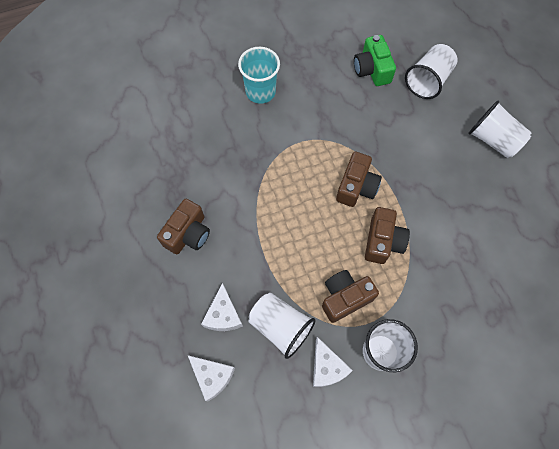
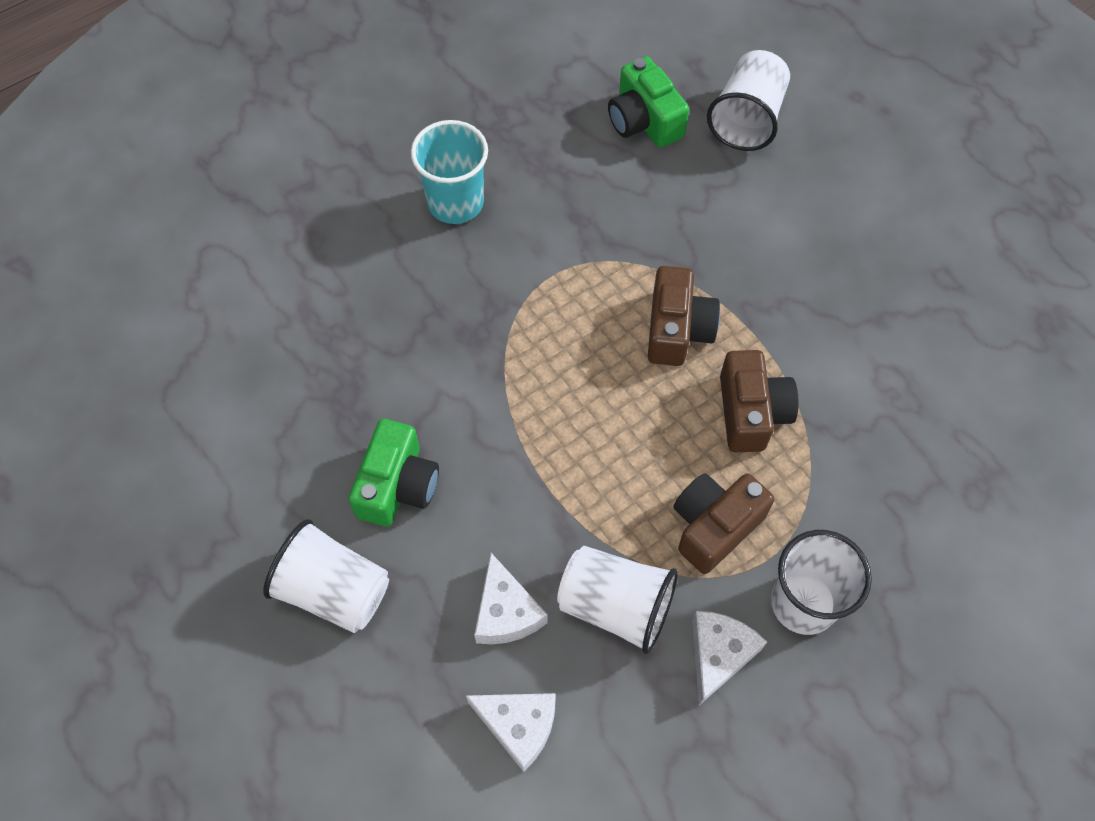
camera: 15 degrees left, 5 degrees down
(188, 234) = (397, 485): brown camera -> green camera
(327, 367) = (718, 654): white cheese -> white cheese turned 120 degrees counterclockwise
(493, 140) = (887, 195): white cup -> white cup (334, 590)

